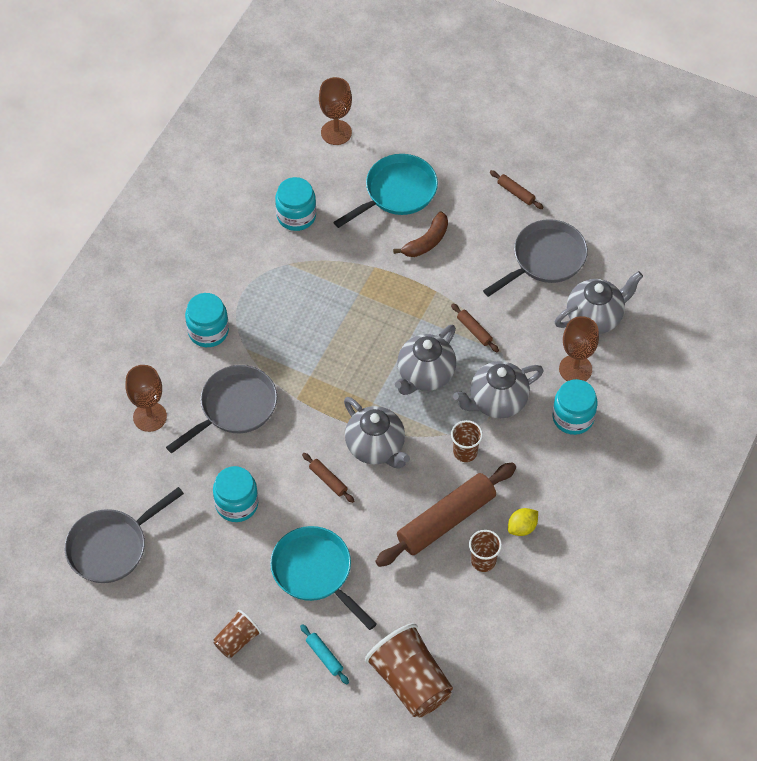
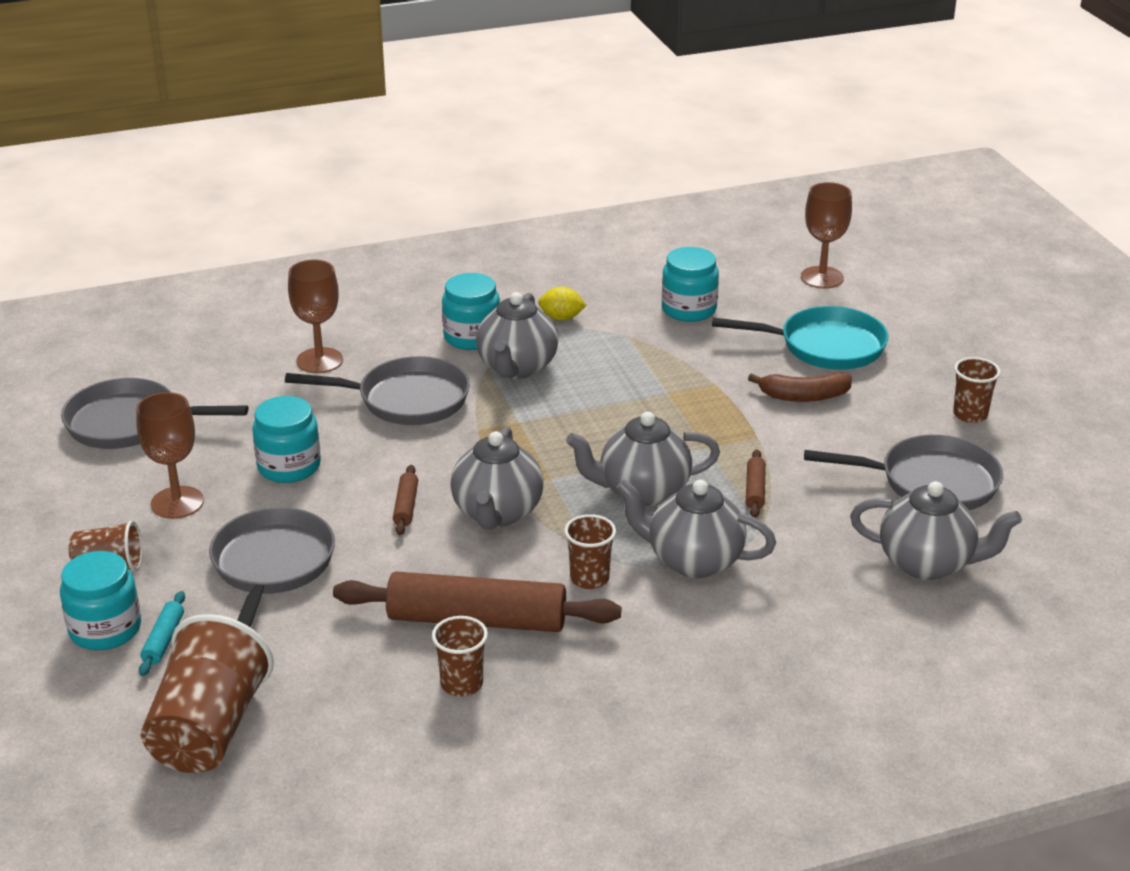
camera: 45 degrees right, 25 degrees down
(261, 336) = (517, 368): none -> grey teapot
(315, 572) = (272, 567): turquoise pan -> grey pan
(516, 193) = (970, 414): brown rolling pin -> brown cup
(522, 527) = (554, 686): yellow lemon -> yellow lemon (561, 318)
(573, 417) = (769, 631): turquoise jar -> turquoise jar (105, 629)
(575, 369) = (835, 592): brown goblet -> brown goblet (177, 502)

